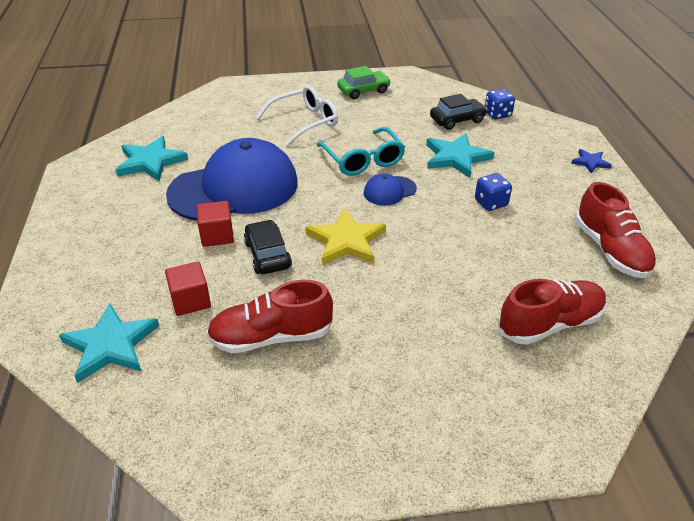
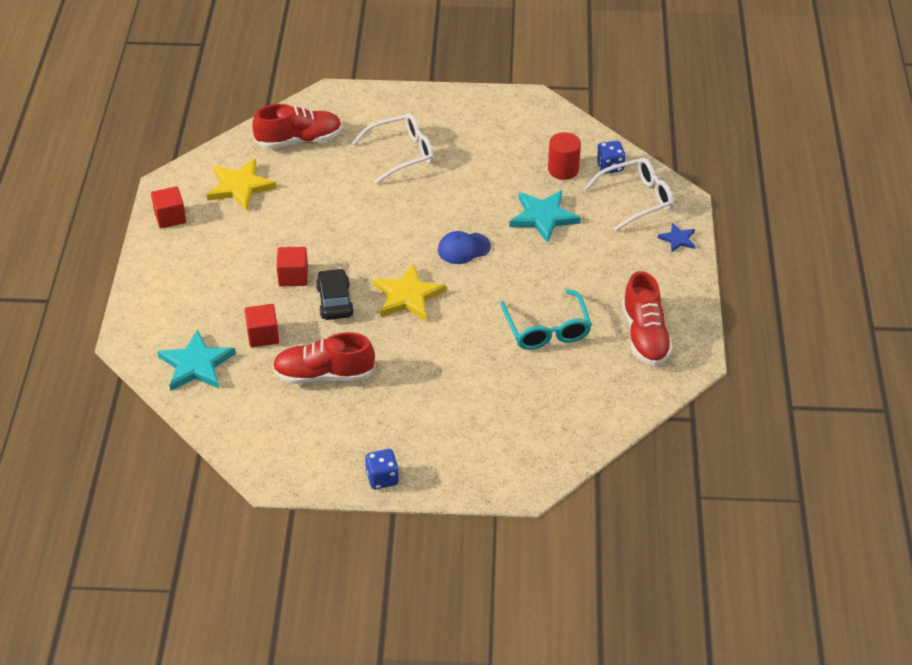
camera: 10 degrees right, 5 degrees up
(77, 195) = (170, 217): none -> red cube
(150, 162) = (240, 187): turquoise star -> yellow star
(234, 188) = (316, 227): blue cap -> none
(363, 91) = (476, 117): green car -> none
(363, 160) = (449, 209): turquoise glasses -> turquoise glasses (547, 329)
(457, 120) = (563, 169): black car -> red cylinder
(491, 203) = (556, 273): blue dice -> blue dice (382, 478)
(534, 136) = (636, 199): none -> white glasses
(550, 324) = (556, 394): red shoe -> red shoe (299, 140)

